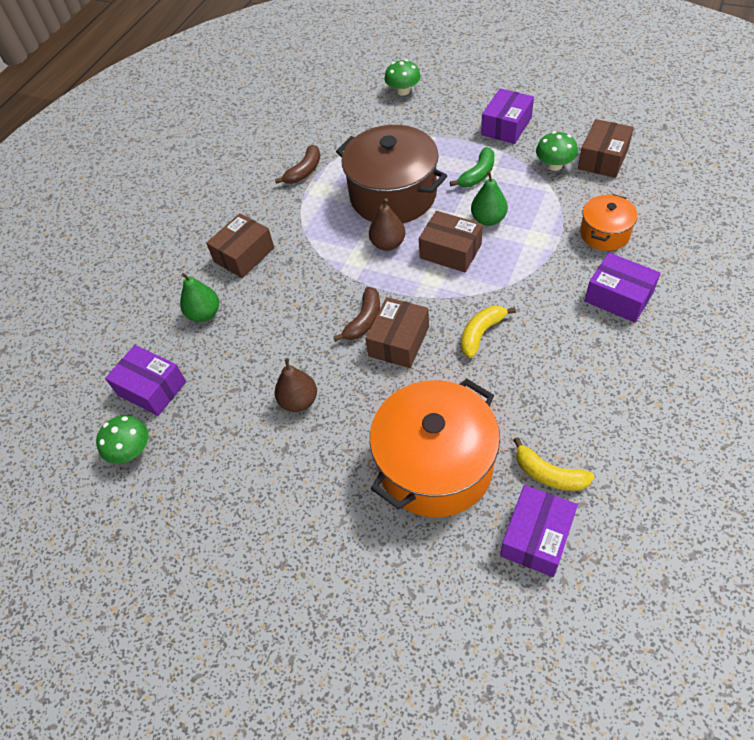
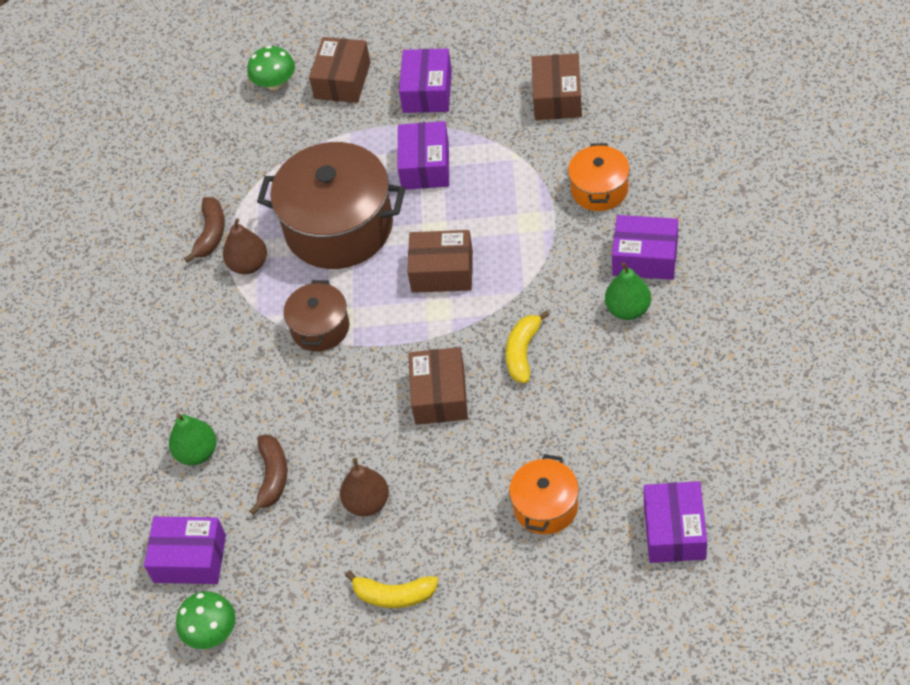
camera: 25 degrees left, 0 degrees up
(244, 255) = (200, 365): brown box -> brown box (342, 80)
(340, 259) = (320, 328): none -> brown pot
(364, 320) = (388, 387): brown banana -> brown banana (273, 476)
(388, 244) = (366, 289): brown pear -> brown pear (248, 264)
(435, 465) = (545, 506): orange pot -> orange pot, size x0.52
(478, 175) = (425, 166): green banana -> purple box
(488, 219) = (465, 218): green pear -> green pear (628, 309)
(549, 474) = (659, 467): yellow banana -> yellow banana (394, 595)
(554, 165) = (507, 124): green mushroom -> none

